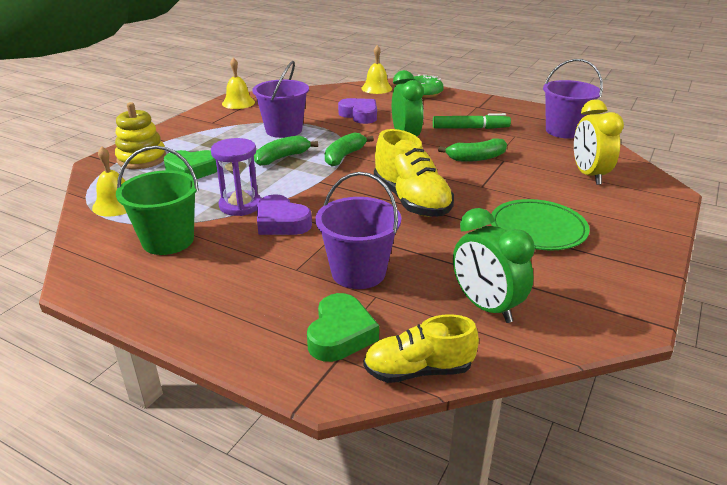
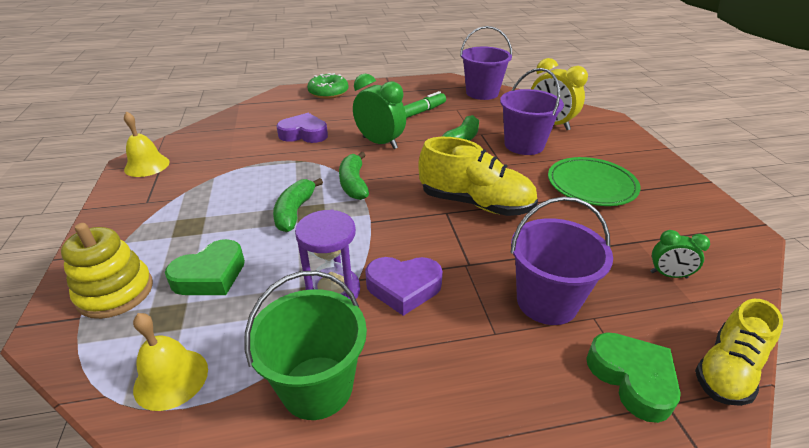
camera: 40 degrees left, 5 degrees up
(284, 130) = (250, 179): purple bucket -> purple bucket (524, 145)
(376, 88) = (279, 101): yellow bell -> none
(486, 307) = (668, 275): green clock -> green clock, size x0.55

